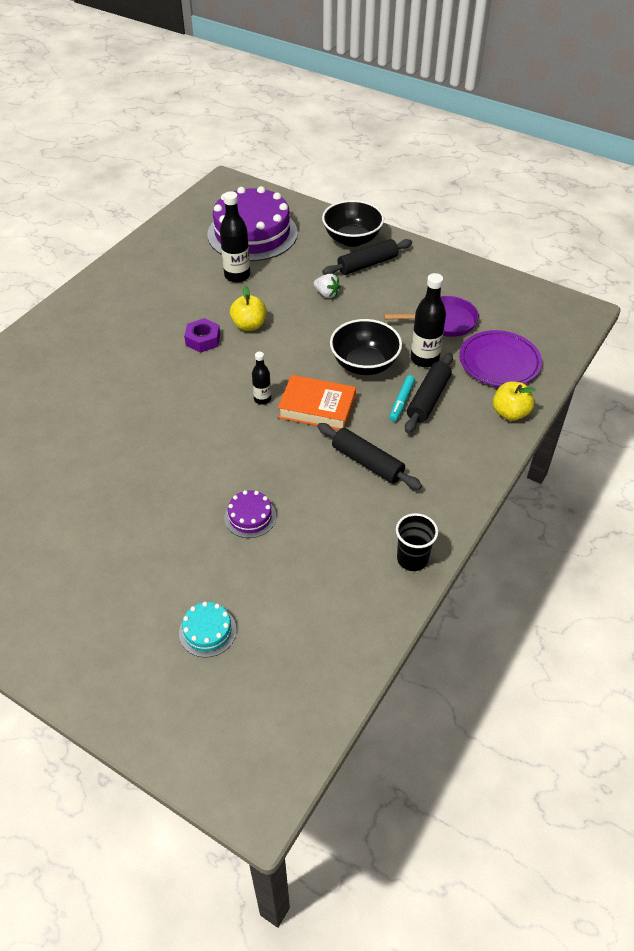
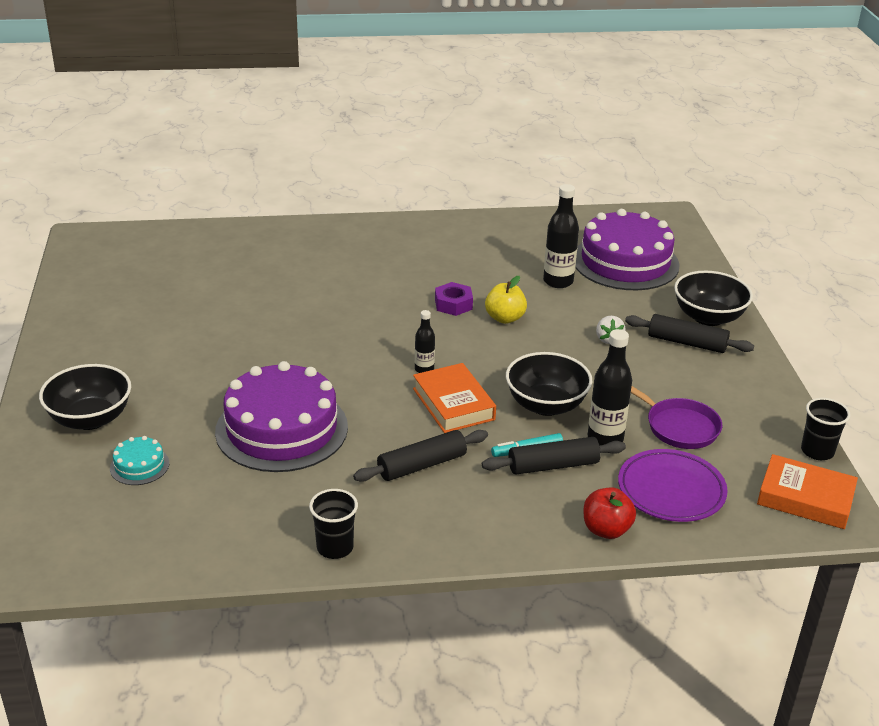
camera: 50 degrees right, 15 degrees down
(109, 635) = (90, 419): none -> black bowl
(250, 517) = (281, 429): purple cake -> purple cake, size x2.36
(367, 462) = (422, 465): black rolling pin -> black rolling pin turned 60 degrees clockwise
(510, 413) = (606, 530): yellow apple -> red apple
(519, 283) = (817, 451): none -> black cup
(554, 314) = (805, 498): none -> orange book

